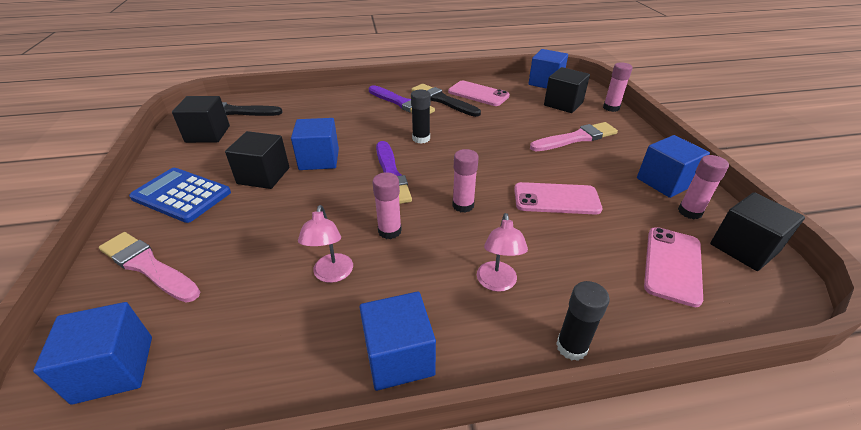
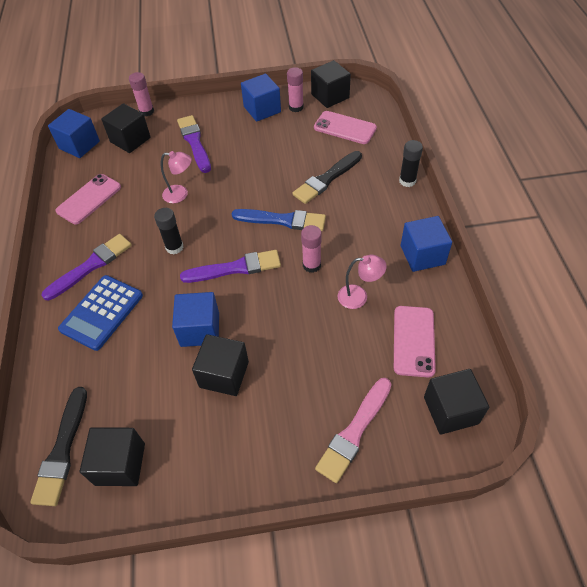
camera: 85 degrees left, 15 degrees up
(114, 369) = (450, 410): blue cube -> black cube
(181, 195) = (251, 444): blue calculator -> blue calculator (102, 312)
(443, 100) = (96, 229): black brush -> black brush (327, 179)
(463, 205) = (282, 220): pink glue stick -> blue brush
(497, 283) = (363, 207): pink lamp -> pink lamp (180, 194)
(556, 199) = (278, 167): pink phone -> pink phone (414, 341)
(575, 138) = (194, 142): pink brush -> purple brush

